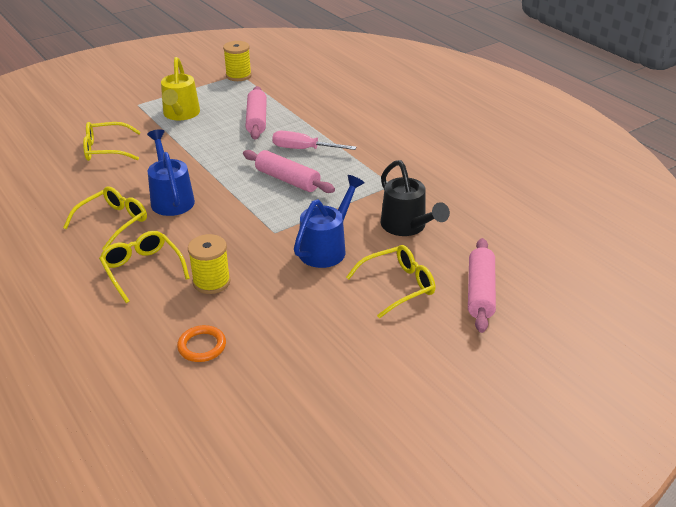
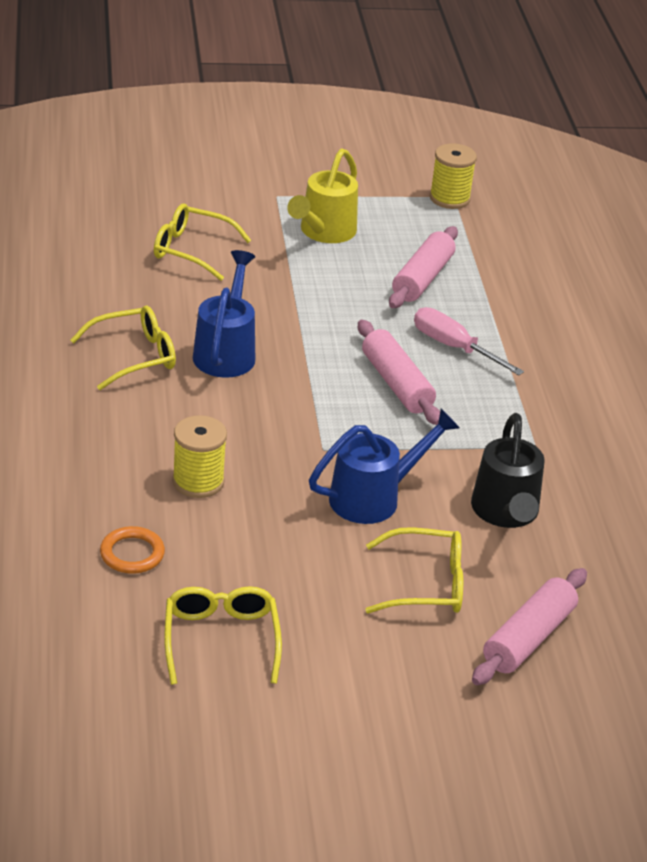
camera: 25 degrees right, 0 degrees up
(142, 269) = (128, 432): yellow glasses -> yellow glasses (221, 639)

